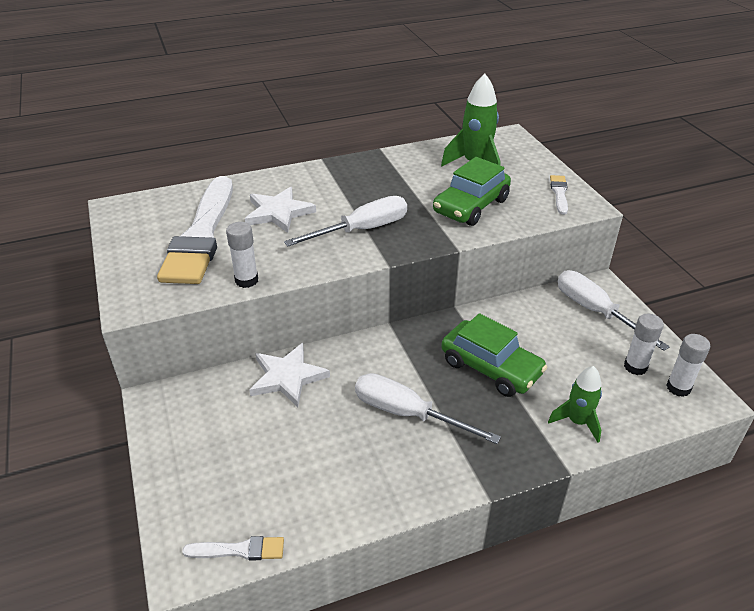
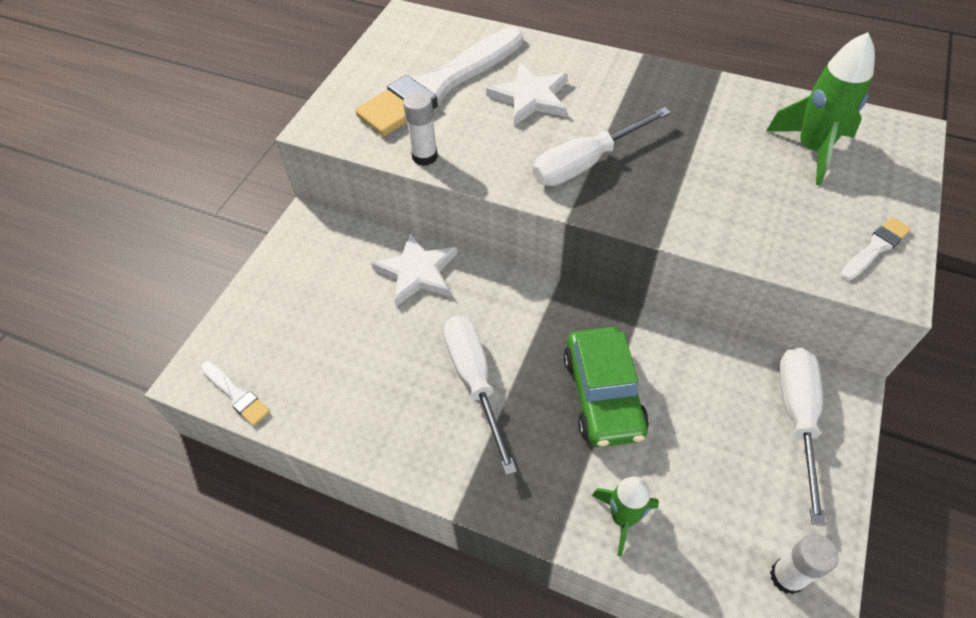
camera: 45 degrees right, 15 degrees up
(362, 230) = (586, 163): white screwdriver -> white screwdriver turned 135 degrees clockwise
(471, 206) = (739, 202): green car -> none
(635, 367) = (764, 514): white glue stick -> none

